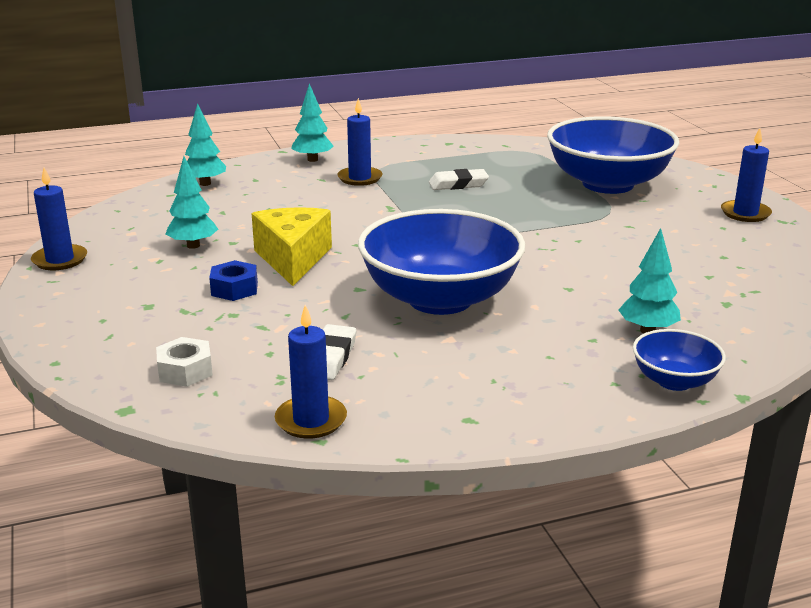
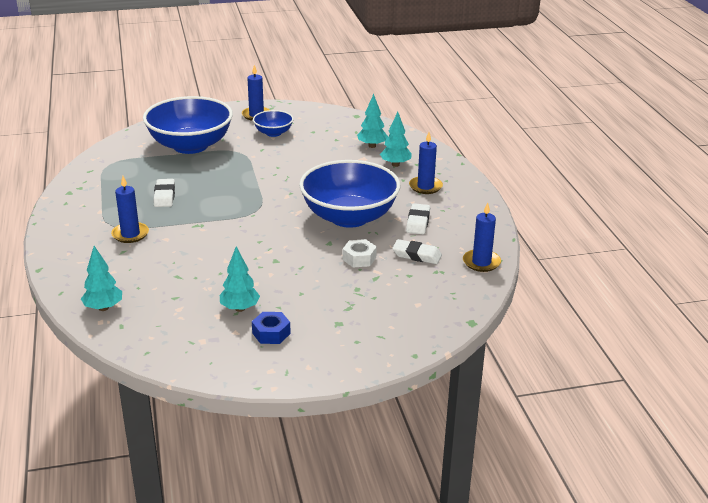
camera: 85 degrees left, 5 degrees up
(60, 260) = (248, 372): blue candle -> blue candle (425, 187)
(185, 371) = (428, 303): white nut -> white nut (359, 258)
(234, 289) = (320, 289): blue nut -> blue nut (271, 333)
(293, 259) = (277, 266): yellow cheese -> none
(312, 160) = (72, 254): turquoise tree -> turquoise tree (372, 146)
(440, 356) = (418, 222): none -> white eraser
(674, 381) = (445, 166): blue bowl -> blue bowl (273, 133)

